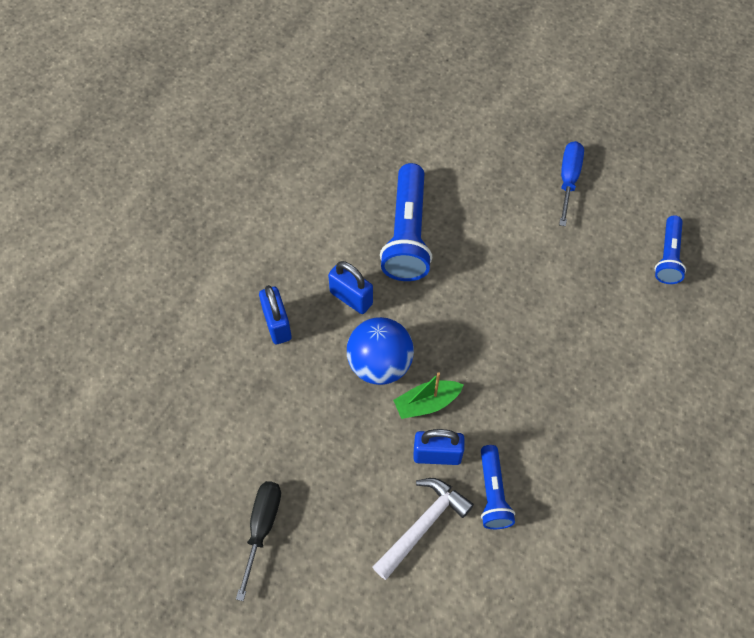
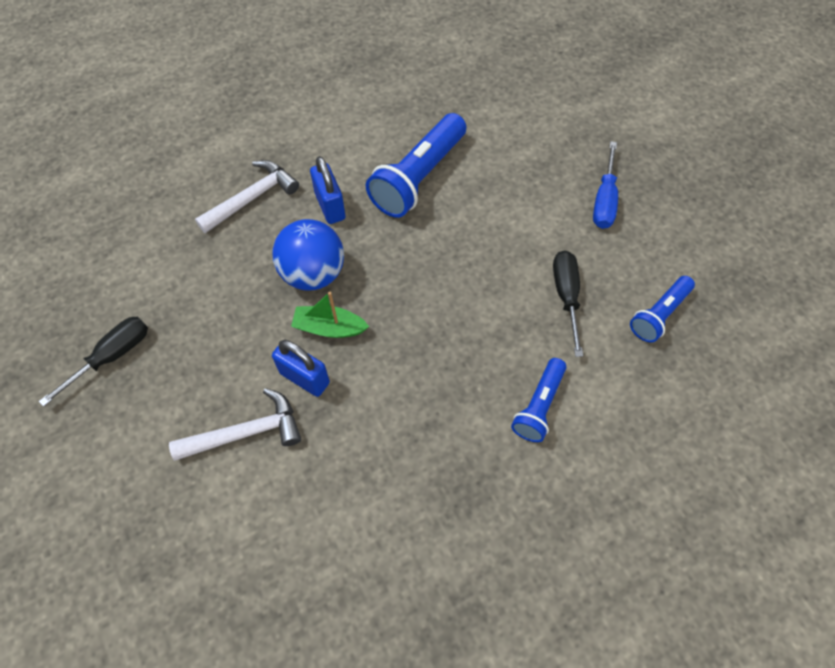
camera: 30 degrees right, 0 degrees up
(277, 324) = (252, 198): blue padlock -> white hammer
(493, 493) = (330, 440): blue flashlight -> blue flashlight (539, 405)
(568, 180) = (604, 200): blue screwdriver -> blue screwdriver turned 150 degrees clockwise
(592, 278) = (566, 296): none -> black screwdriver

